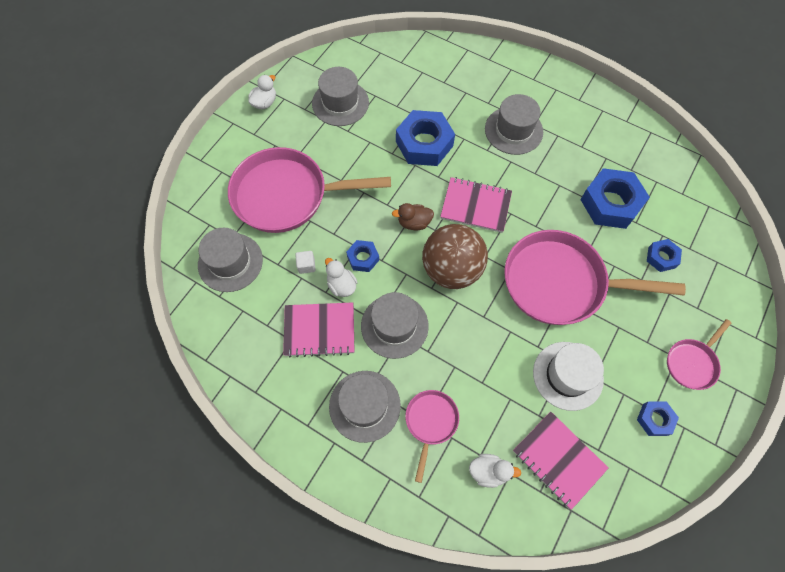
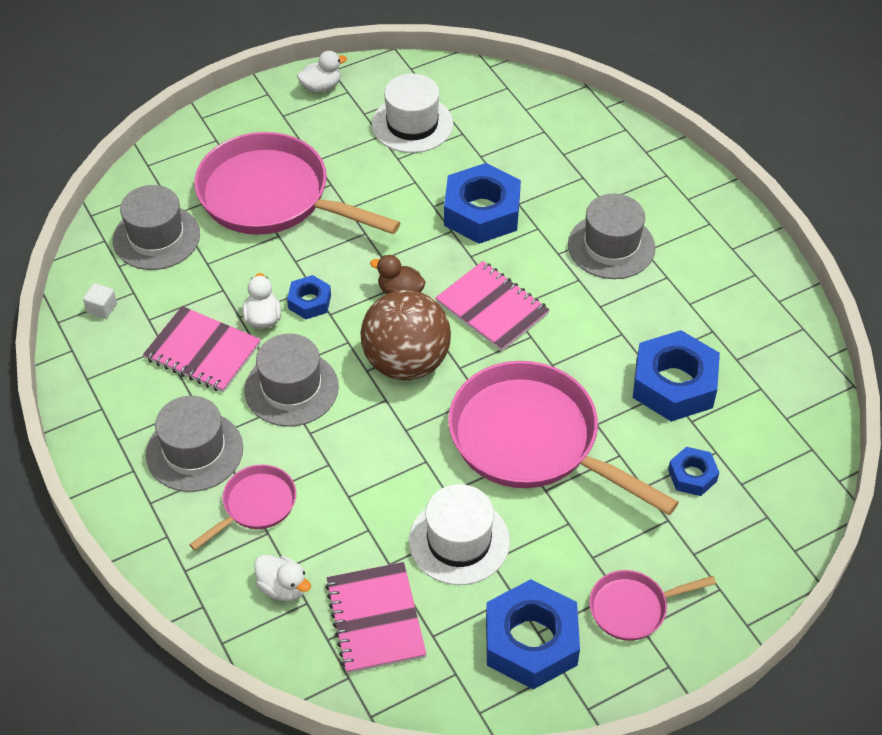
camera: 30 degrees right, 15 degrees down
(306, 265) = (238, 280): white cube -> white cube (102, 308)
(340, 103) = (412, 124): grey hat -> white hat
(654, 419) = (531, 641): blue nut -> blue nut, size x1.93

